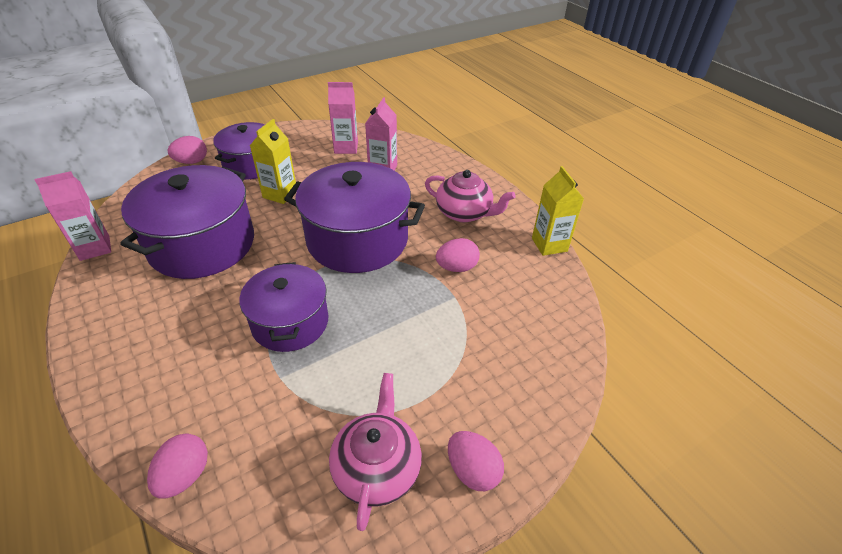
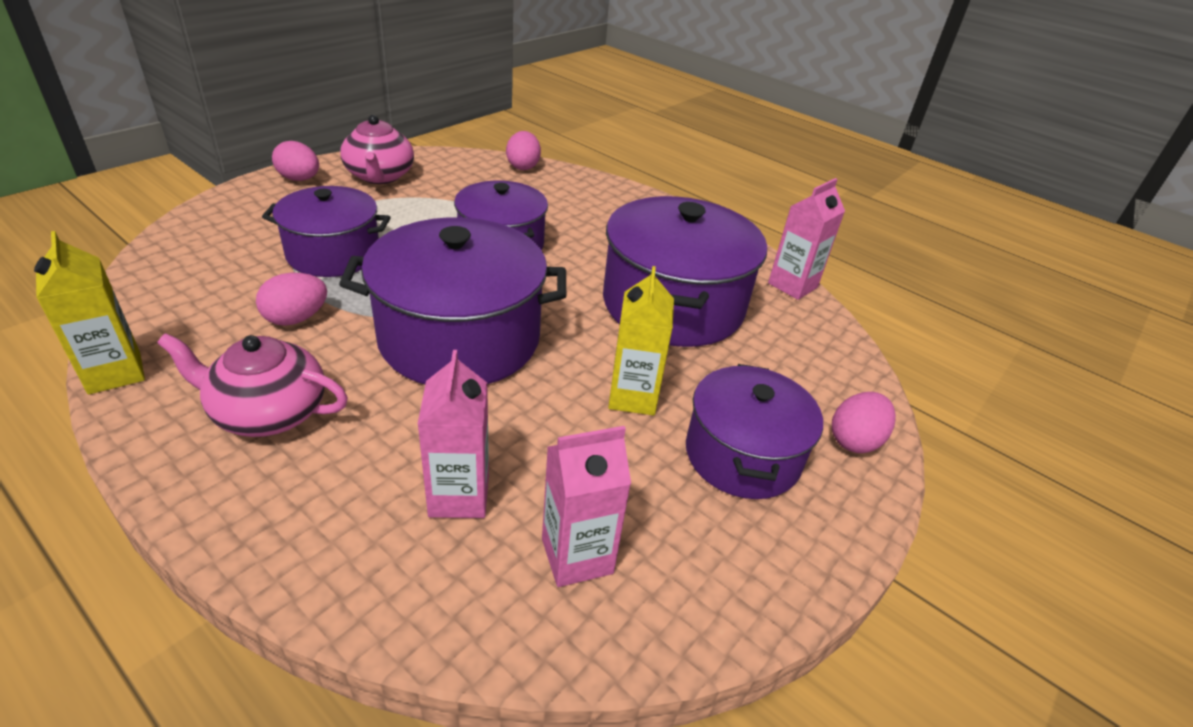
camera: 160 degrees right, 5 degrees down
(433, 328) = (333, 254): none -> purple pot

